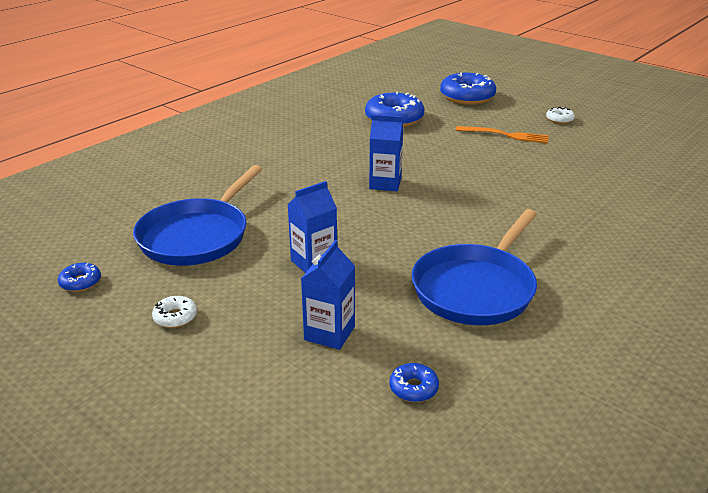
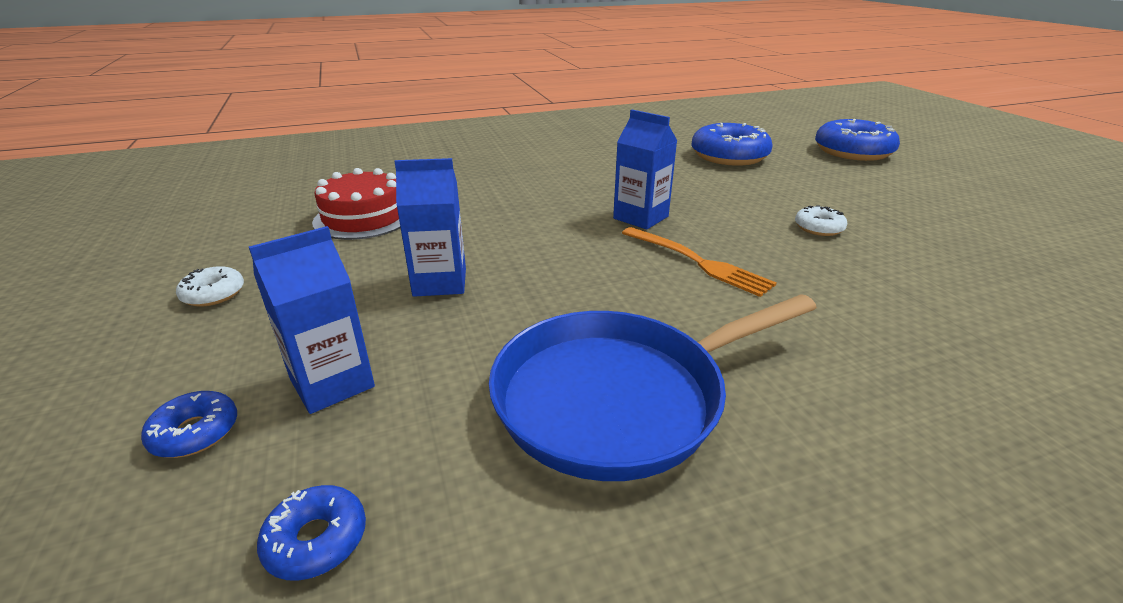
camera: 30 degrees right, 0 degrees up
(80, 282) = (200, 230): blue donut -> blue donut (195, 432)
(197, 236) = (364, 217): blue pan -> red cake
(506, 135) = (875, 201): orange fork -> orange fork (699, 262)
(559, 119) = (983, 199): white donut -> white donut (818, 228)

